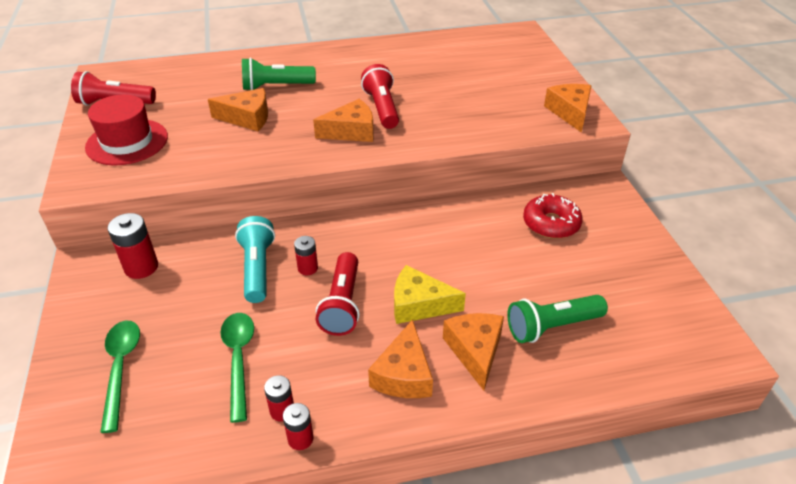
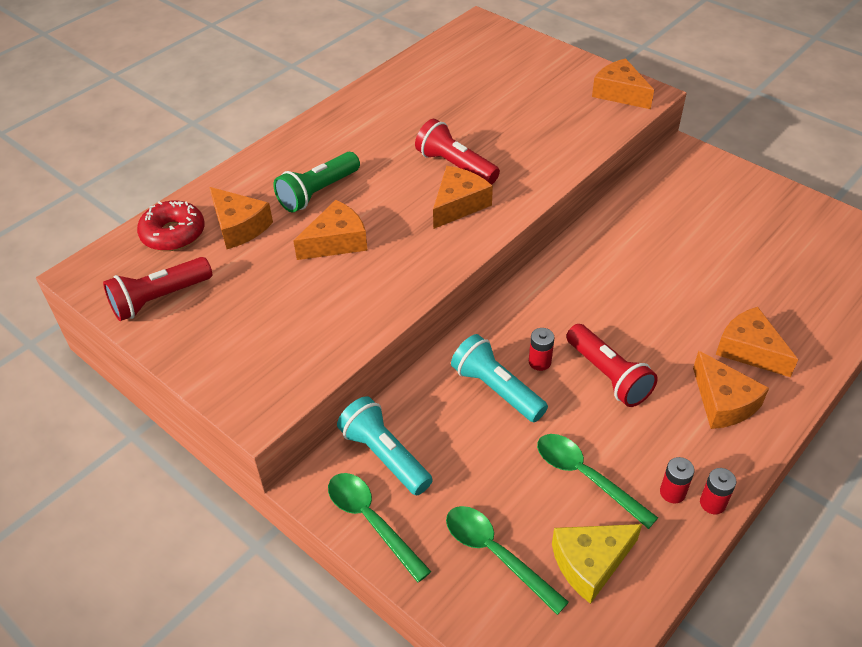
camera: 35 degrees left, 5 degrees up
(84, 299) = (371, 521): none -> green spoon
(127, 142) = (242, 334): red hat -> none
(141, 267) = (385, 456): red battery -> turquoise flashlight
(207, 85) = (239, 226): none -> orange cheese
(419, 305) = (667, 338): yellow cheese -> yellow cheese (590, 563)
(551, 224) = (682, 208): red donut -> red donut (173, 234)
(552, 327) = (778, 296): green flashlight -> none

